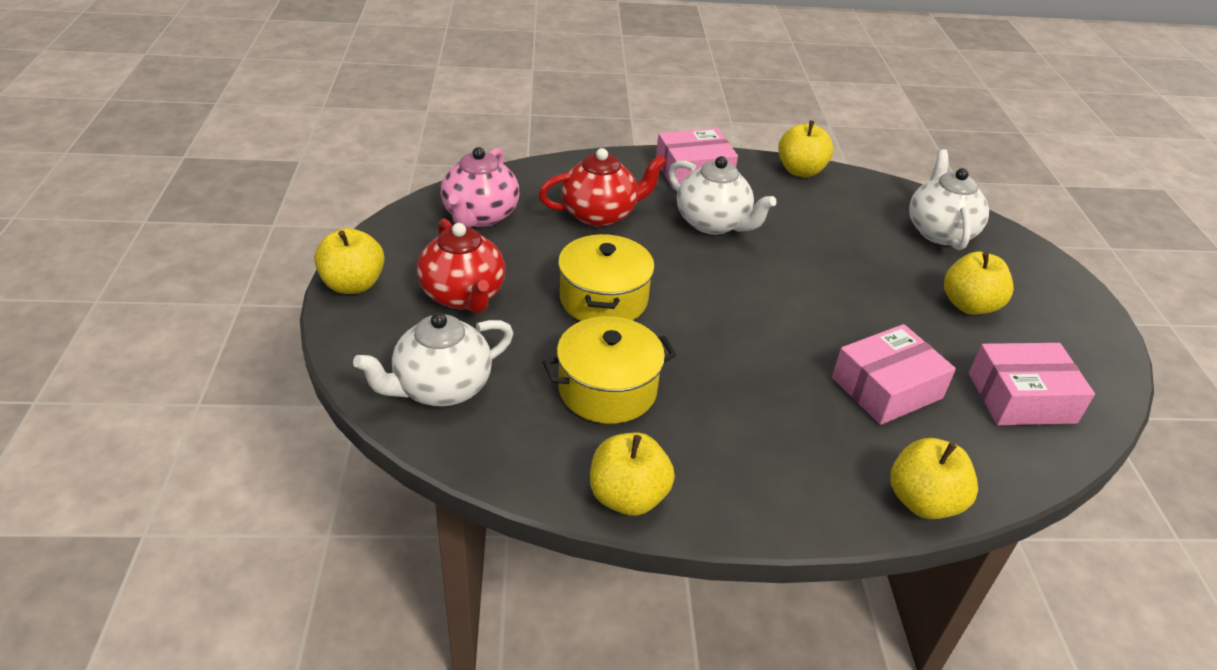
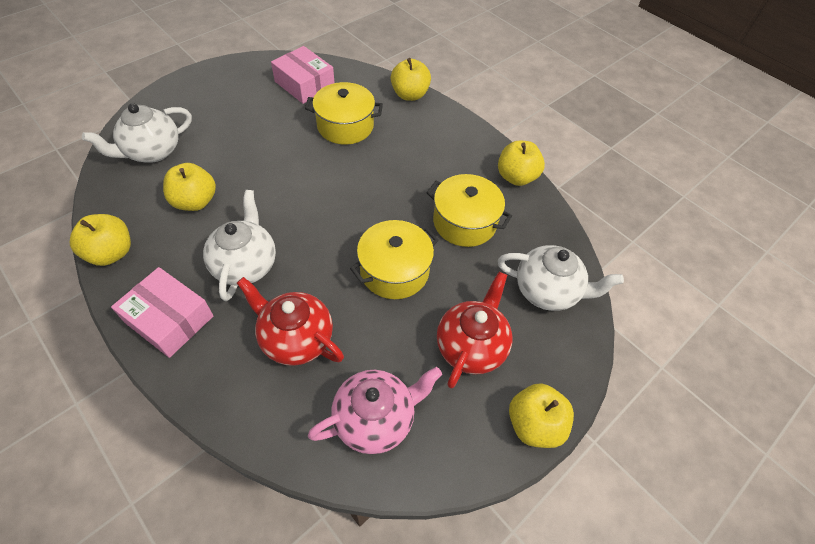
camera: 130 degrees left, 15 degrees up
(886, 388) = (345, 126): pink box -> yellow pot
(969, 305) = (235, 118): yellow apple -> yellow apple (195, 201)

